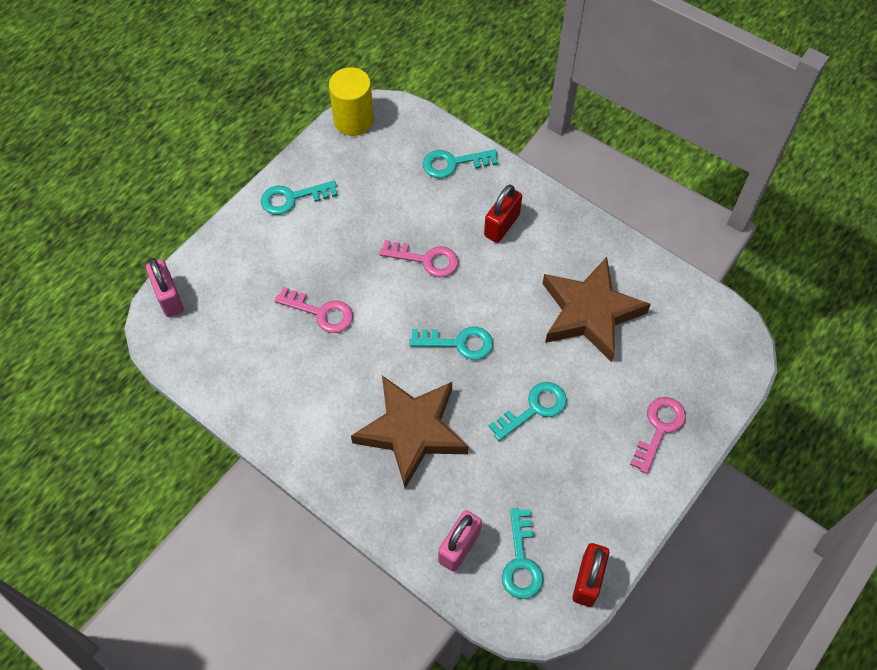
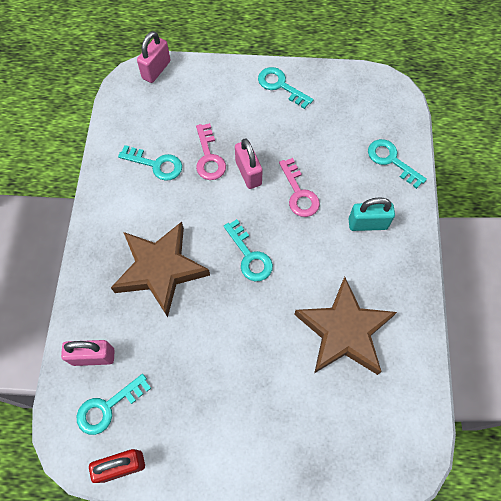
camera: 55 degrees right, 5 degrees up
(353, 120) = (371, 80): yellow cylinder -> none
(368, 288) = (248, 173): none -> pink padlock
(502, 225) = (367, 224): red padlock -> turquoise padlock
(534, 409) = (234, 340): turquoise key -> turquoise key (156, 164)
(659, 429) = (283, 446): pink key -> none

